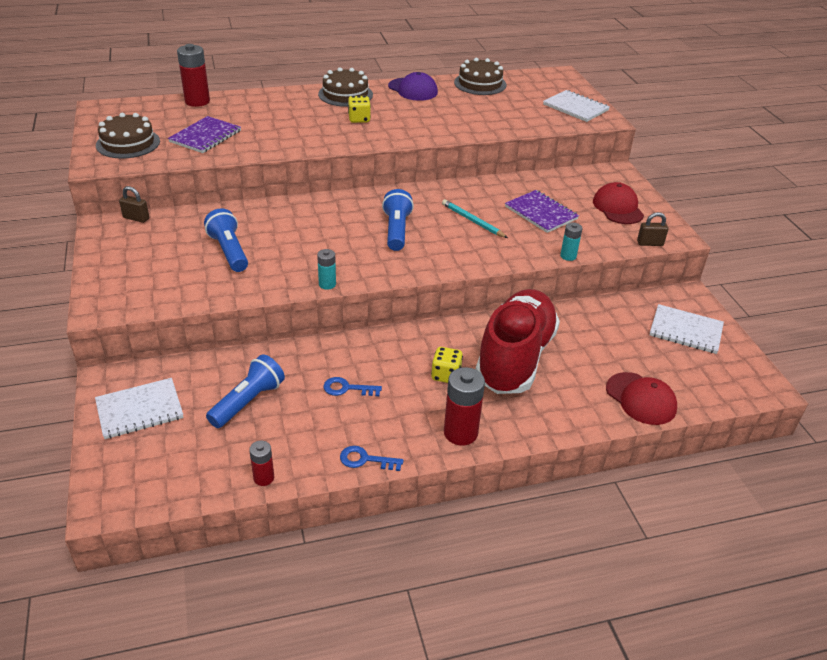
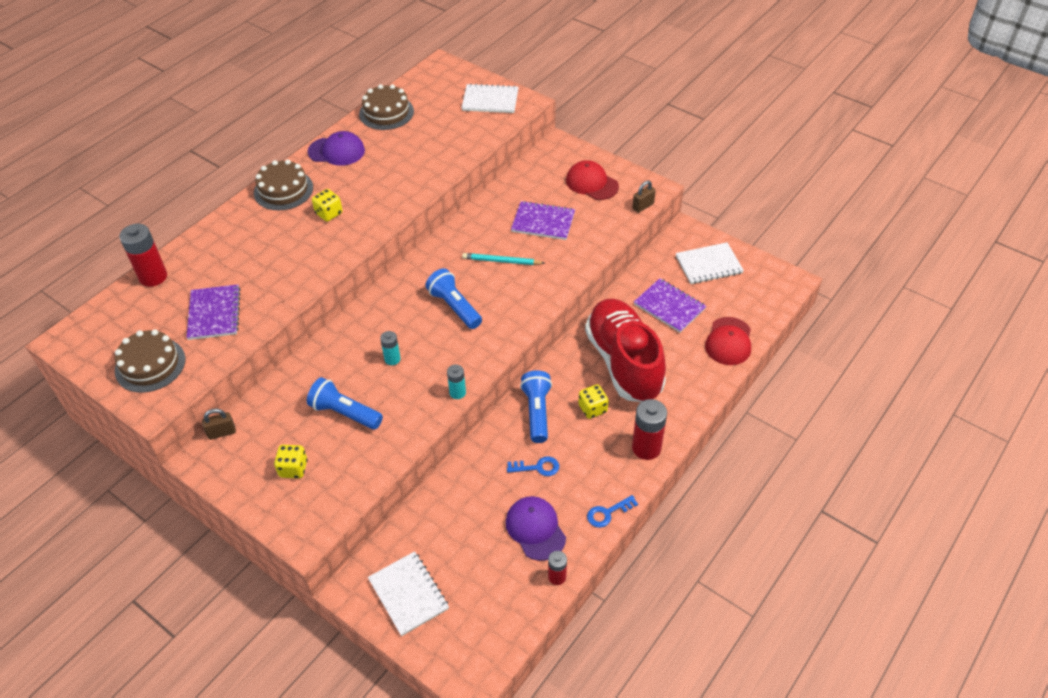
camera: 35 degrees left, 10 degrees up
(139, 410) = (408, 594): white notebook -> white notebook turned 60 degrees counterclockwise
(150, 264) = (293, 469): none -> yellow dice
(248, 402) = (480, 529): blue flashlight -> blue flashlight (537, 412)
(290, 431) = (535, 529): none -> purple cap
(347, 388) = (537, 467): blue key -> blue key turned 150 degrees counterclockwise
(568, 256) = (600, 253): turquoise battery -> turquoise battery (392, 359)
(608, 341) = (669, 306): none -> purple notebook
(641, 399) = (729, 341): red cap -> red cap turned 90 degrees clockwise

